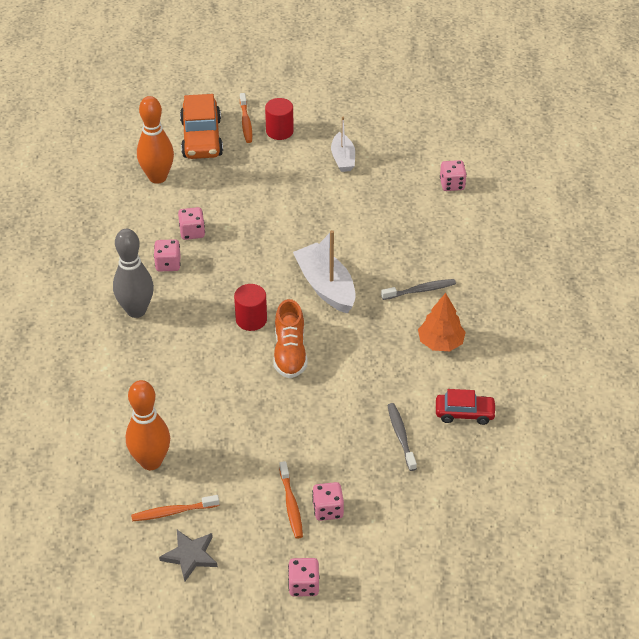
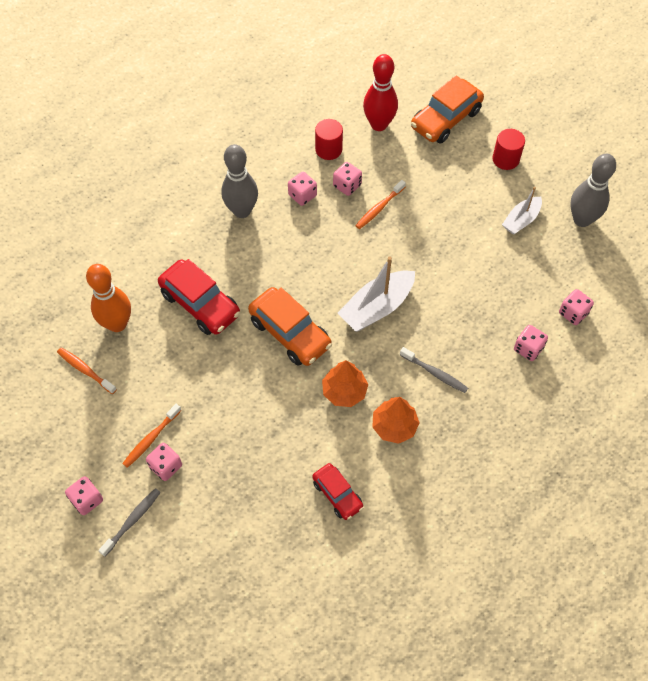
camera: 50 degrees right, 15 degrees up
(157, 177) = (379, 124): orange bowling pin -> red bowling pin
(190, 556) = (57, 409): grey star -> none
(196, 393) = (200, 304): none -> red car
(246, 122) = (491, 132): orange toothbrush -> orange toothbrush (379, 208)
(251, 319) = (299, 285): red cylinder -> red cylinder (328, 149)
(290, 352) = (290, 333): orange shoe -> orange car
(326, 286) = (377, 307): white boat -> white boat turned 150 degrees counterclockwise
(379, 352) = (344, 391): none -> orange tree
(380, 128) = (582, 219): none -> grey bowling pin
(401, 436) = (276, 465): grey toothbrush -> grey toothbrush (132, 521)
(455, 227) = (528, 348): none -> pink dice

